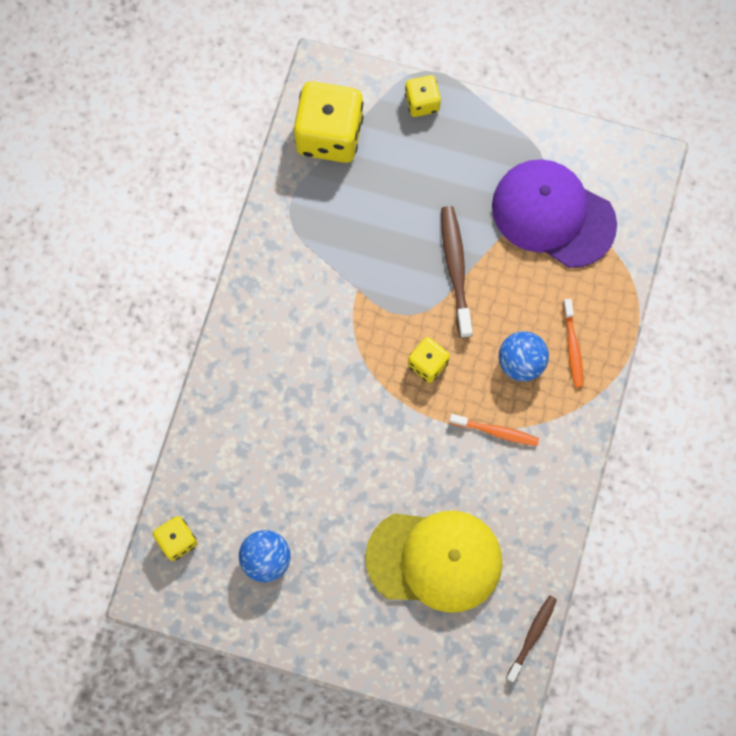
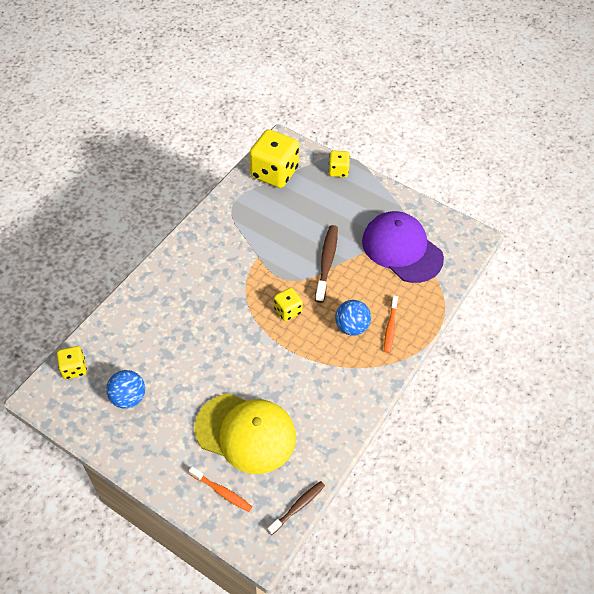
camera: 15 degrees right, 20 degrees down
(496, 432) = (319, 364): orange toothbrush -> orange toothbrush (222, 492)

